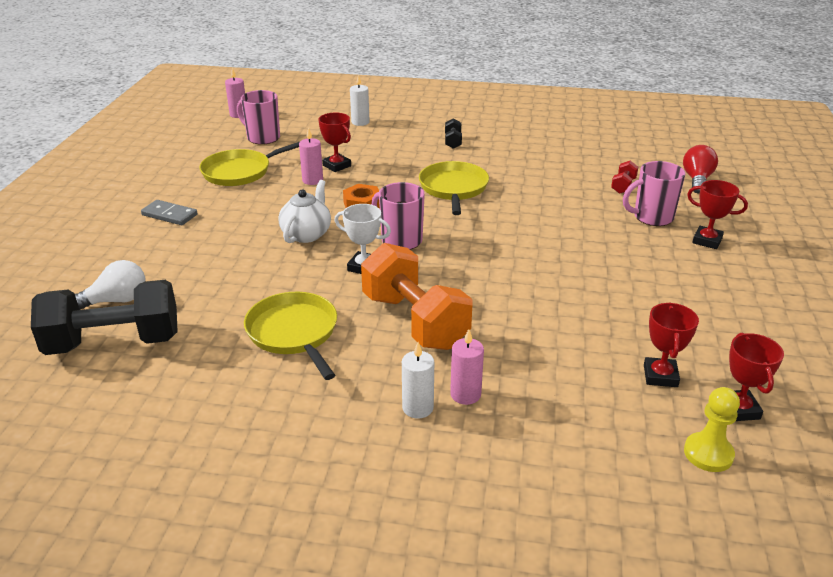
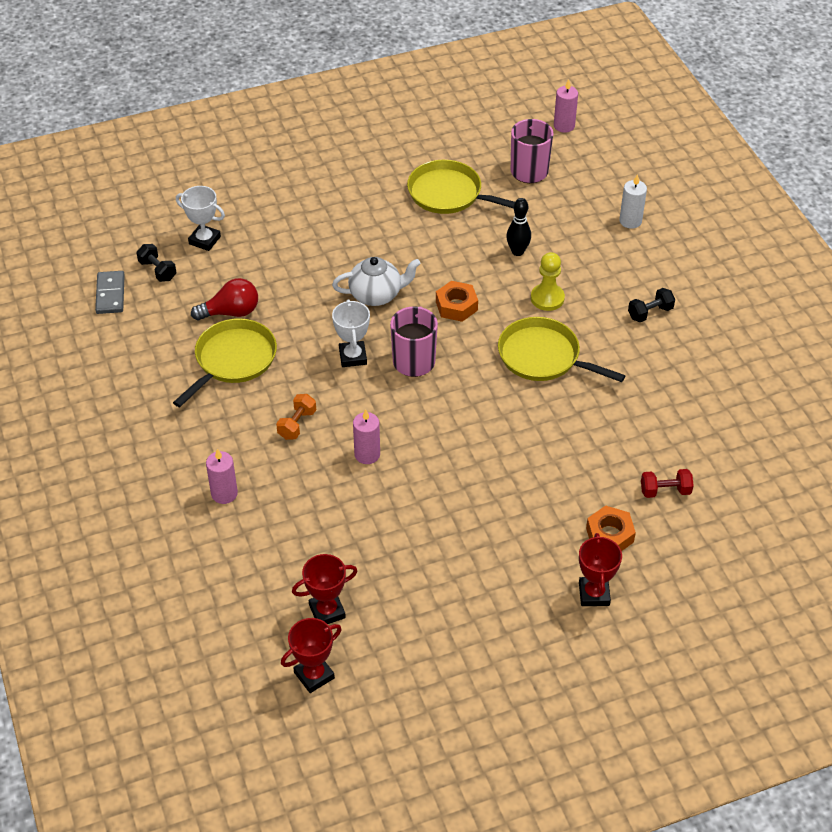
camera: 60 degrees right, 15 degrees up
(114, 343) = (157, 270): black dumbbell -> black dumbbell, size x0.41
(116, 301) = (204, 240): white light bulb -> white trophy
(169, 215) = (340, 195): grey domino -> grey domino (110, 294)
(312, 180) = (474, 250): pink candle -> pink candle (367, 454)
(337, 166) = (517, 251): red trophy -> black bowling pin
(414, 321) = (297, 424): orange dumbbell -> orange dumbbell, size x0.41
(417, 408) = (192, 472): white candle -> none
(453, 188) = (543, 357): yellow pan -> yellow pan turned 120 degrees counterclockwise
(652, 217) = (609, 535): pink mug -> orange nut
(697, 180) = (738, 553): red light bulb -> red light bulb (231, 312)
(708, 454) = (245, 666): yellow pawn -> yellow pawn (547, 298)

